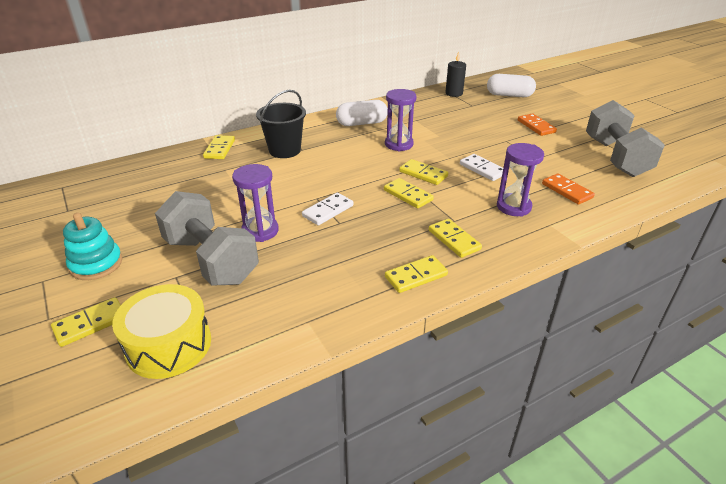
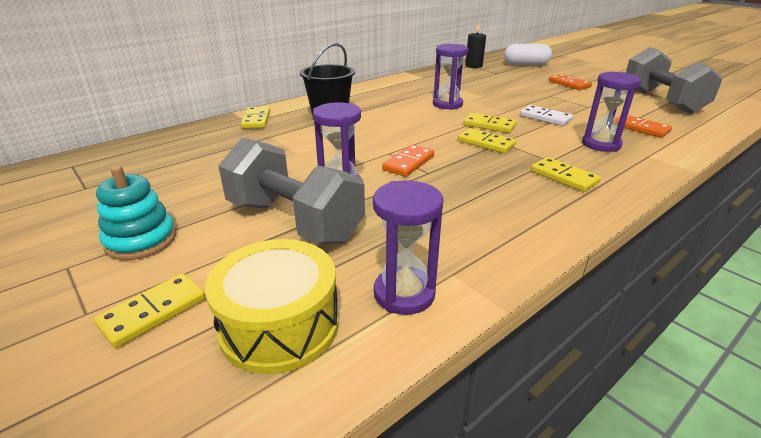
camera: 10 degrees left, 5 degrees down
(264, 332) = (404, 293): none -> purple hourglass
(328, 211) = (408, 163): white domino -> orange domino
(362, 123) = (399, 91): white capsule -> none
(416, 276) = (548, 214): yellow domino -> none

